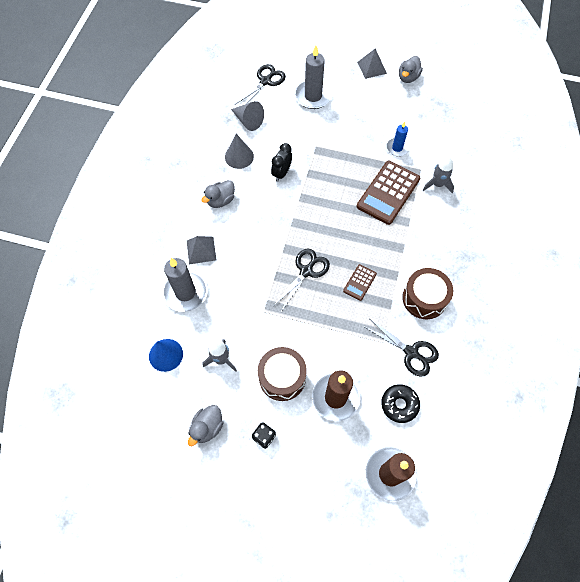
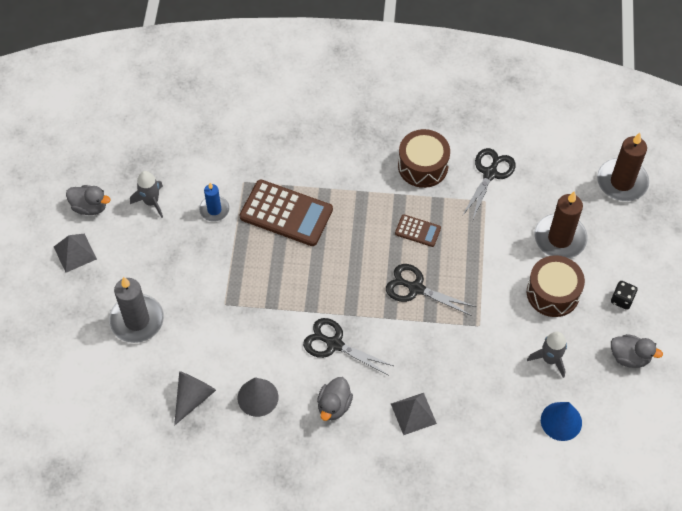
camera: 100 degrees left, 5 degrees down
(185, 292) = (476, 418): grey candle -> none
(221, 200) = (334, 406): grey duck -> grey duck turned 75 degrees clockwise
(265, 81) = (115, 388): black scissors -> black scissors (334, 344)
(281, 173) = (277, 339): black clock -> none
(399, 404) = (550, 180): black donut -> none
(437, 184) = (264, 162): grey rocket -> grey rocket (151, 202)

